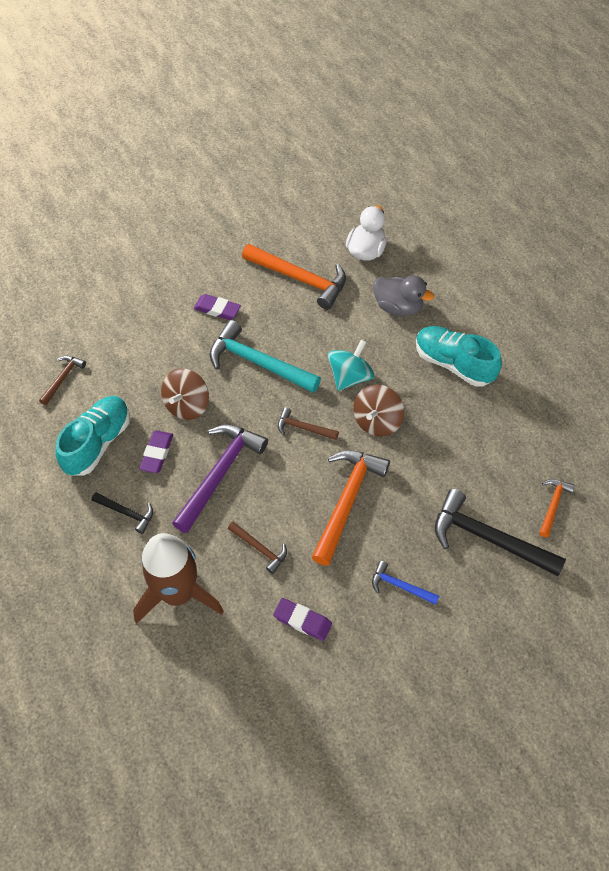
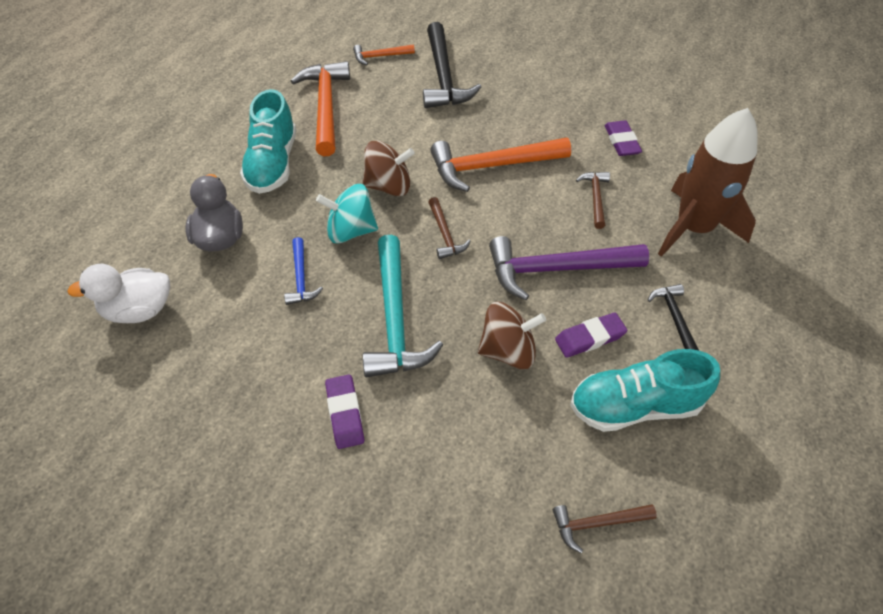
camera: 125 degrees left, 5 degrees down
(300, 279) = (232, 352): orange hammer -> orange hammer (326, 107)
(400, 586) = (533, 104): blue hammer -> blue hammer (301, 278)

